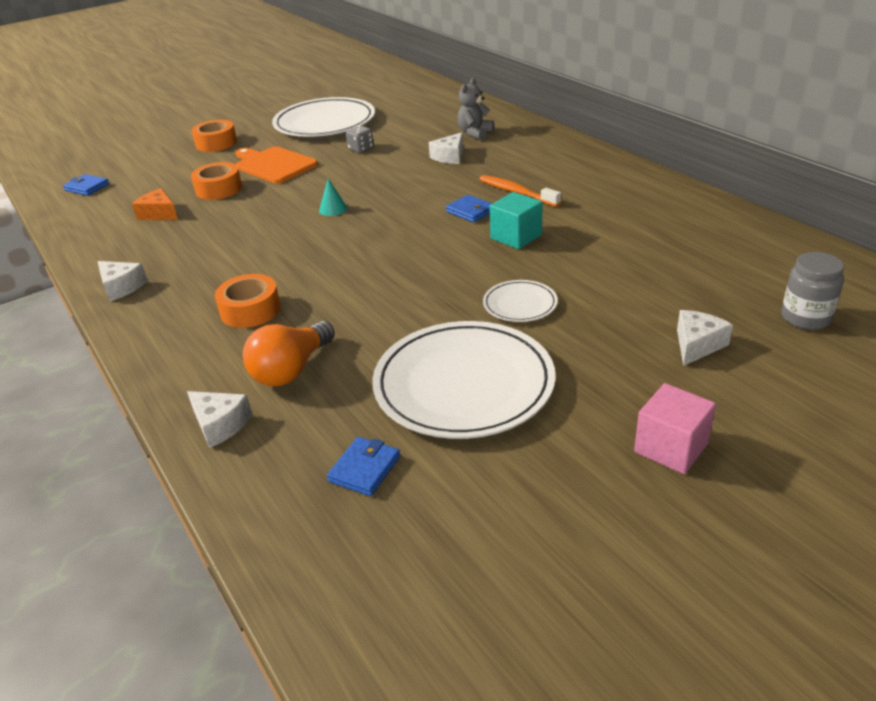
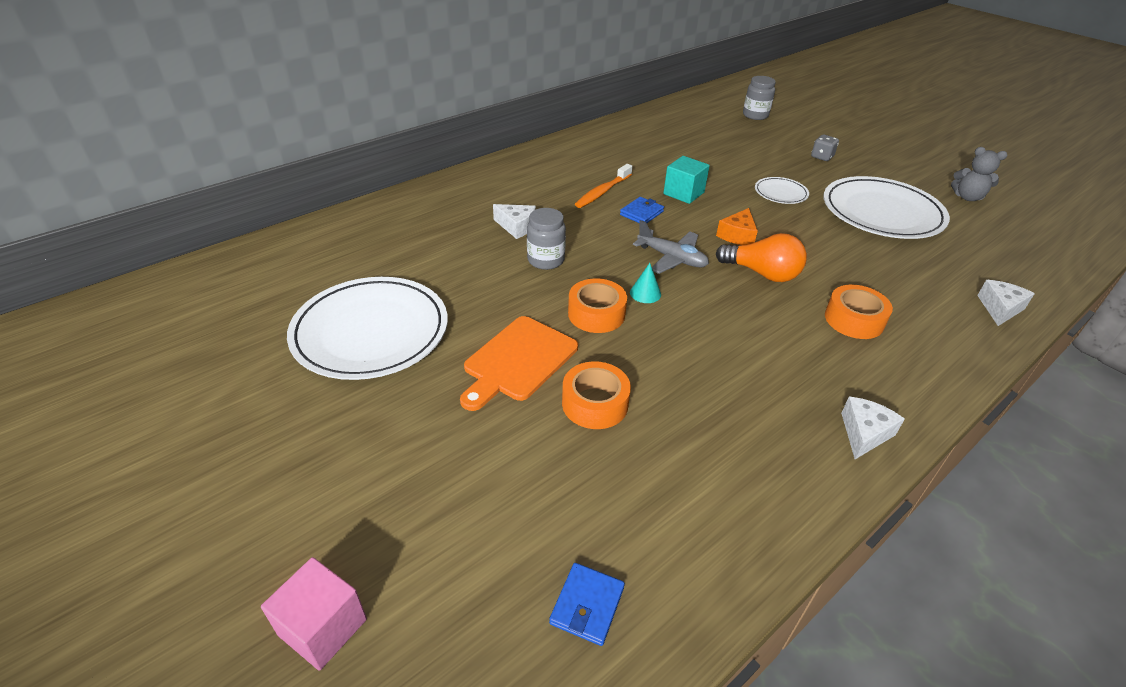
camera: 100 degrees left, 5 degrees up
(159, 214) = (677, 453): orange cheese -> orange cheese (737, 235)
(216, 143) = (414, 449): orange tape -> orange tape (596, 314)
(291, 370) = (917, 284): orange light bulb -> orange light bulb (762, 273)
(361, 149) = (480, 289): grey dice -> grey dice (822, 157)
(365, 469) = (984, 243): blue wallet -> none
(383, 223) = (672, 258): none -> grey plane
(394, 169) = (546, 260): none -> grey jar
(475, 133) = (456, 213): grey teddy bear -> grey teddy bear (967, 197)
(671, 448) = (890, 157): pink cube -> pink cube (323, 627)
(697, 345) = (797, 143): white cheese -> none

